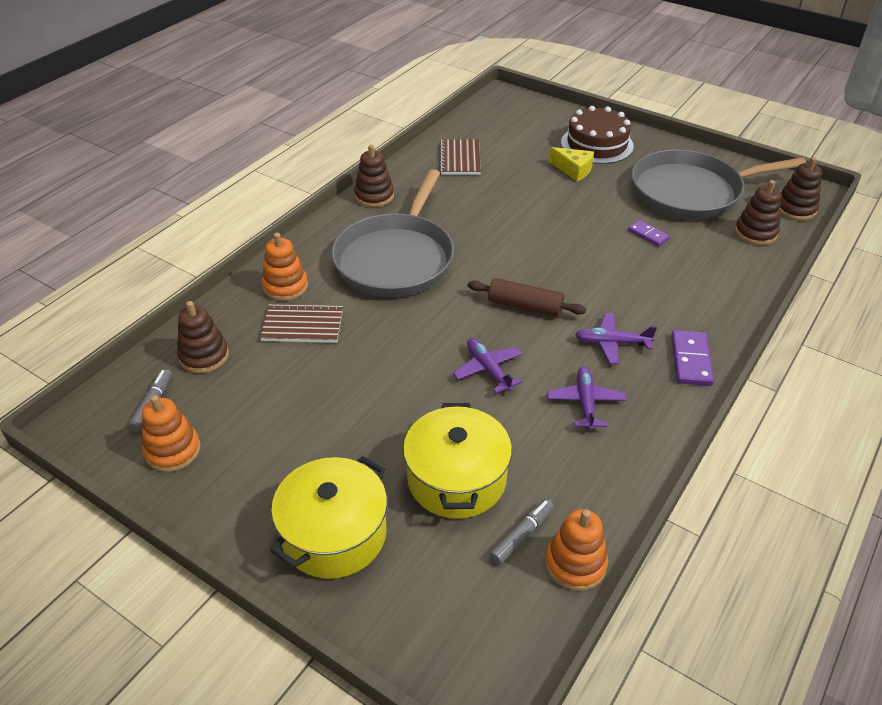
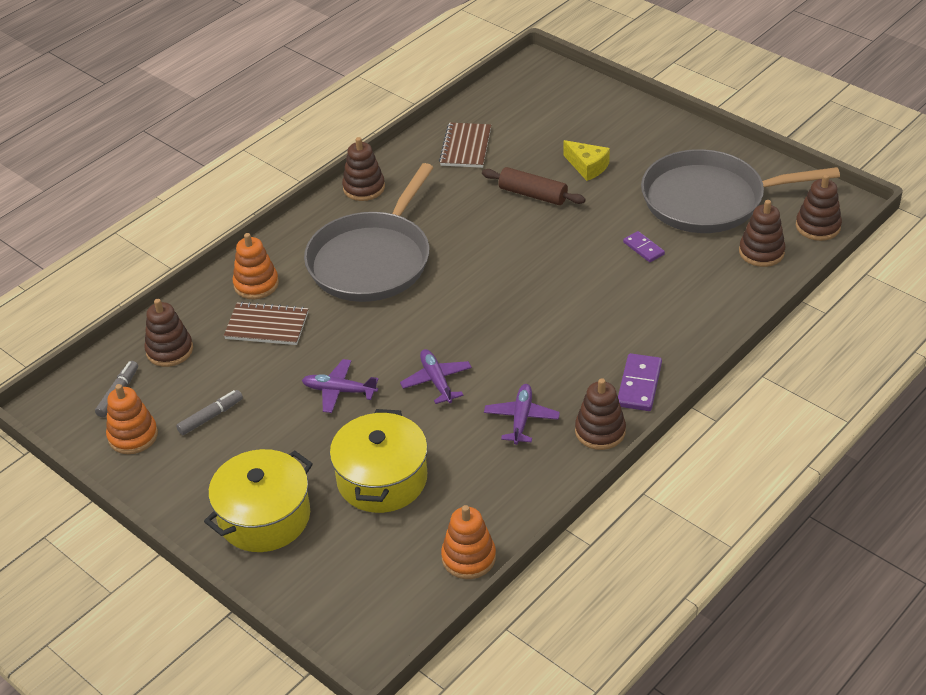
camera: 10 degrees right, 0 degrees up
(521, 535) = (428, 531): grey marker -> grey marker (211, 416)
(525, 306) = (490, 319): brown rolling pin -> brown rolling pin (533, 194)
(597, 144) = (623, 135): brown cake -> none
(611, 343) = (566, 362): purple plane -> purple plane (339, 391)
(669, 410) = (600, 431): none -> brown stacking toy

